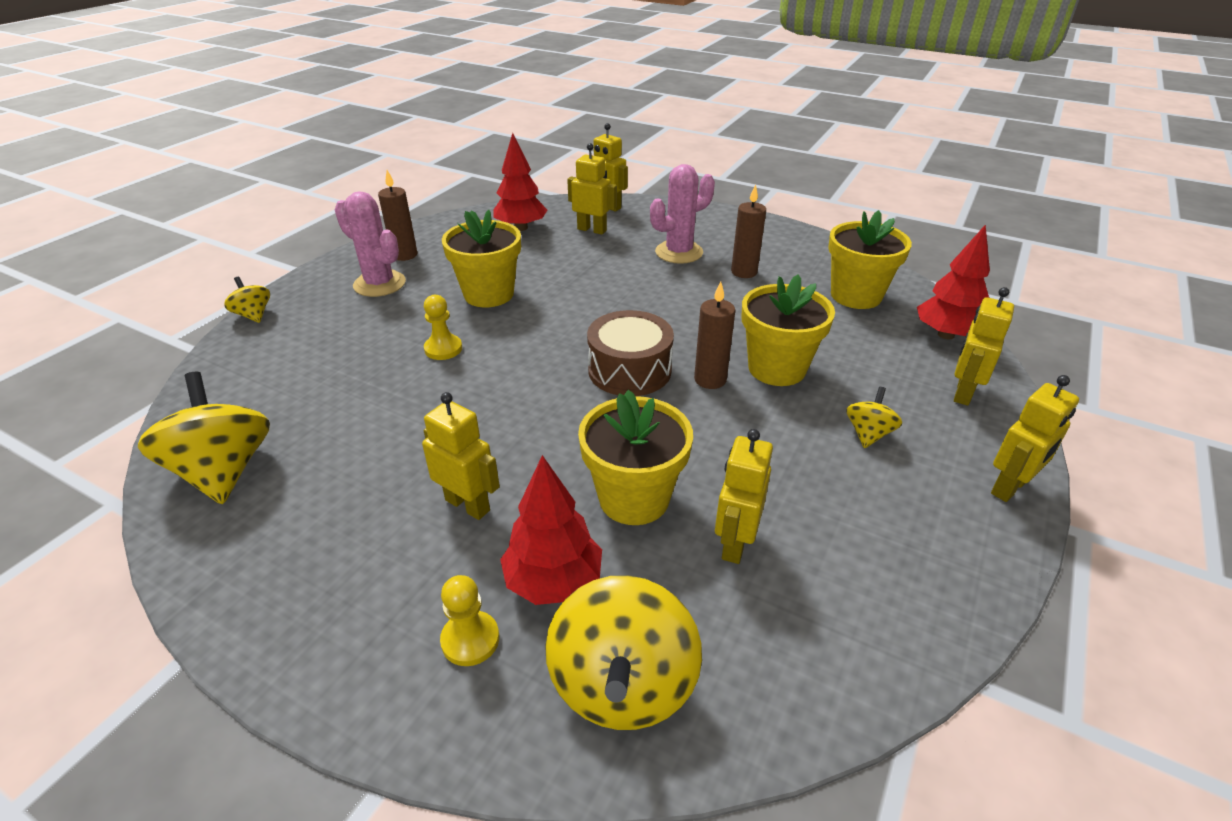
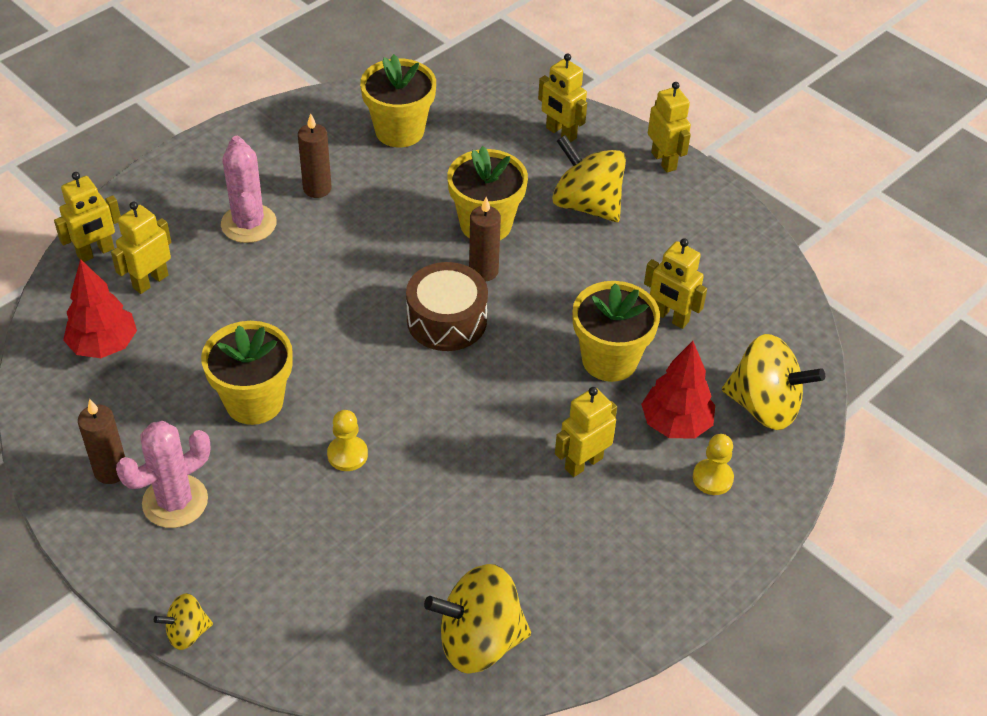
camera: 75 degrees left, 10 degrees up
(868, 434) = (587, 205): yellow spinning top -> yellow spinning top, size x1.97
(946, 334) = (484, 105): red tree -> none

